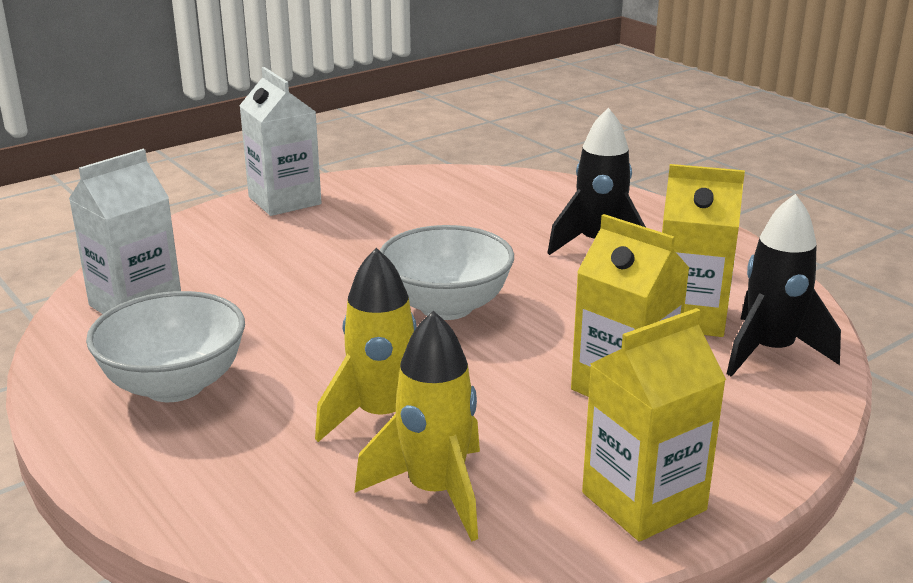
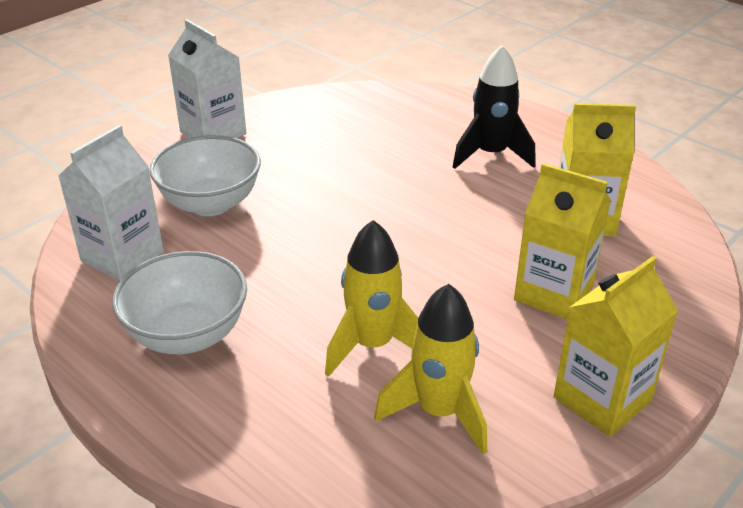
camera: 10 degrees left, 10 degrees up
(446, 306) = (388, 230): white bowl -> white bowl (210, 203)
(770, 352) = (655, 246): black rocket -> none

